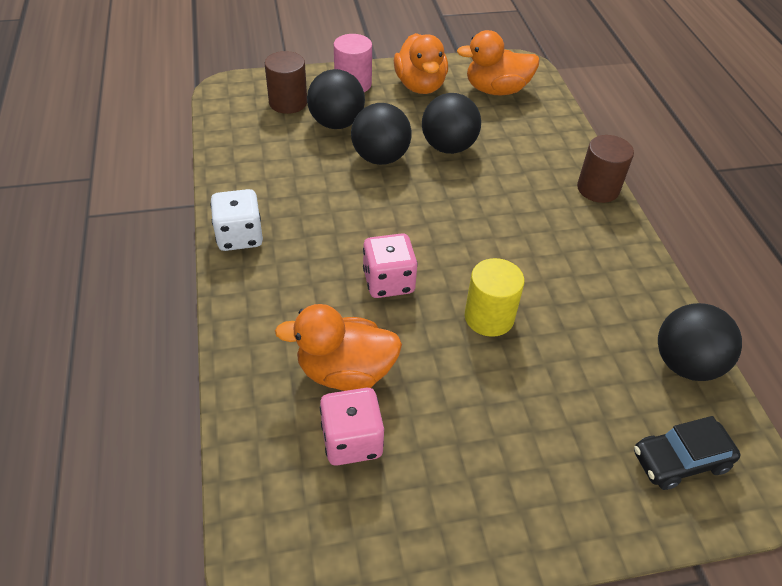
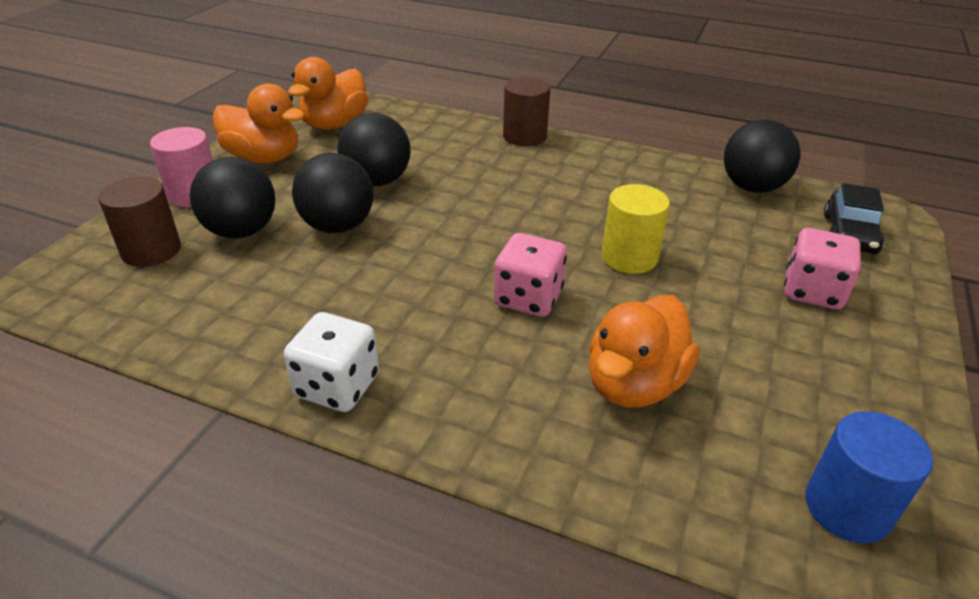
camera: 55 degrees left, 10 degrees down
(310, 529) = (847, 508): none -> blue cylinder
(352, 441) = (736, 419): pink dice -> pink dice (812, 291)

